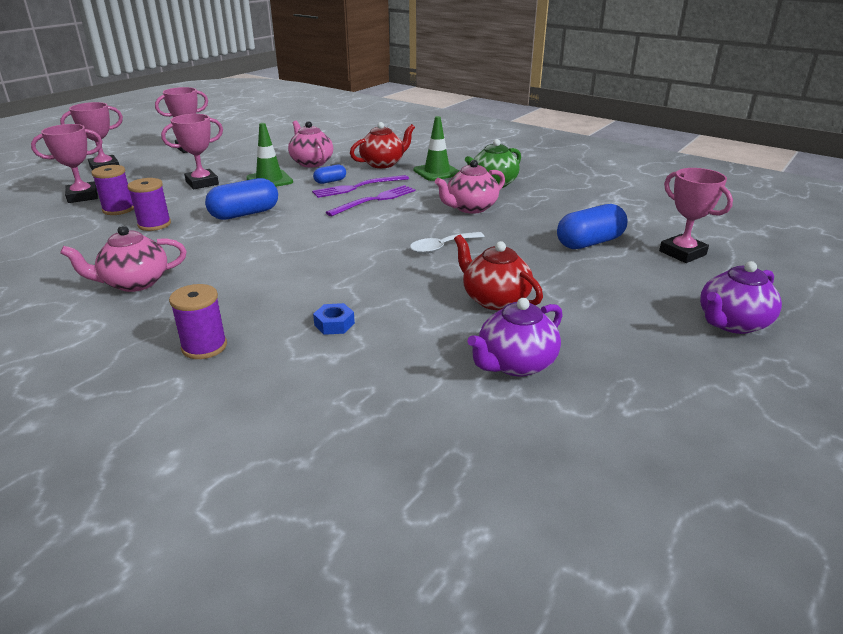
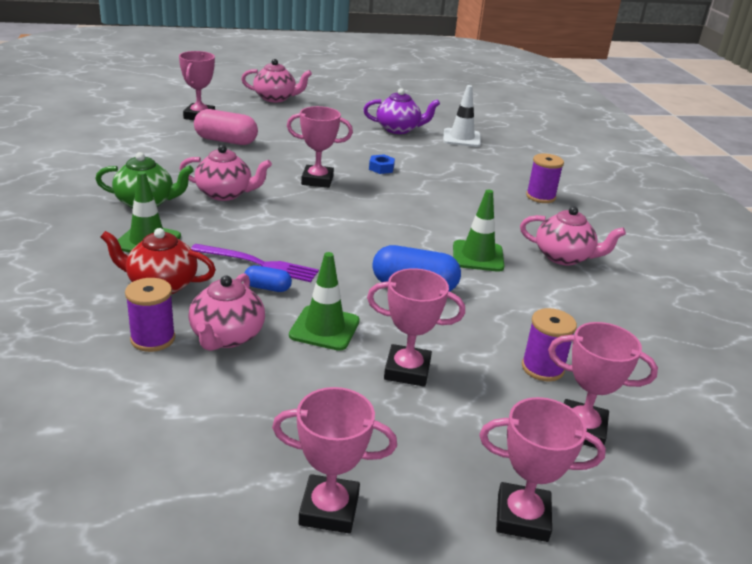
camera: 140 degrees left, 0 degrees up
(154, 224) = (514, 318): purple spool -> purple spool (153, 339)
(218, 250) = (478, 256): none -> green traffic cone
(334, 324) = (457, 175): blue nut -> blue nut (381, 168)
(375, 200) = (276, 240): purple fork -> none
(420, 404) = (461, 138): none -> white traffic cone
(441, 247) = (317, 180): white spoon -> pink trophy
(494, 299) = (352, 147): red teapot -> none
(589, 242) = (226, 141): blue capsule -> pink capsule
(732, 323) = (275, 98): purple teapot -> pink teapot

